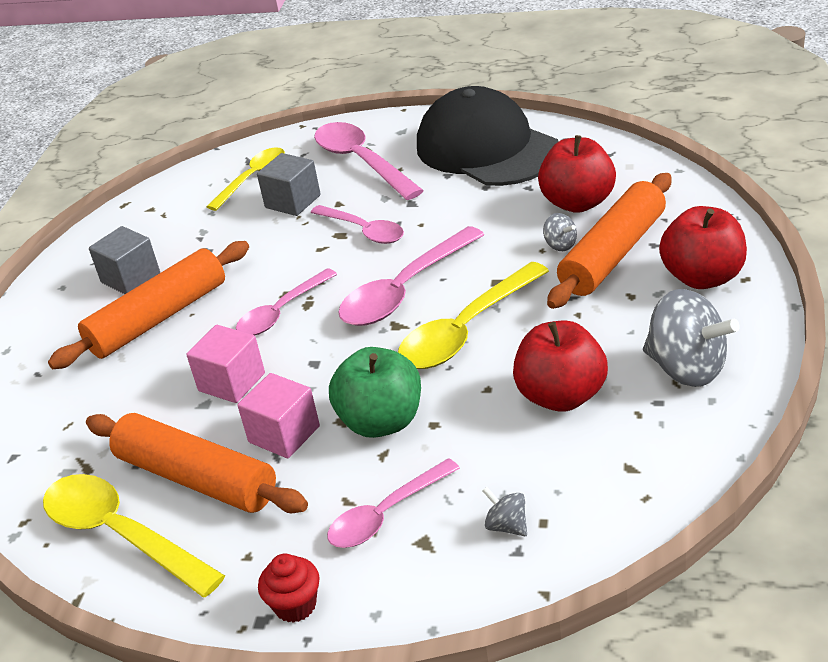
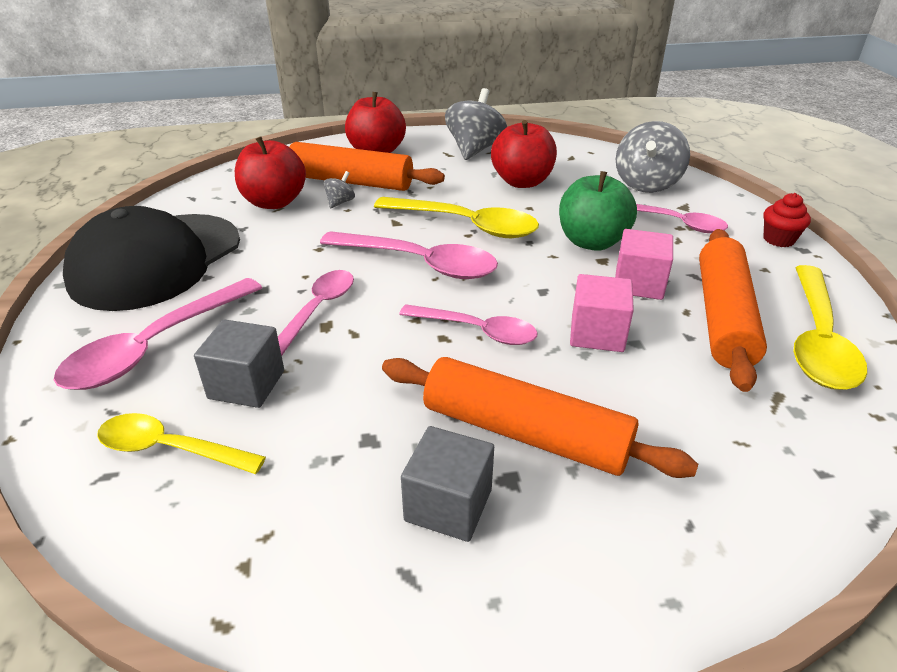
camera: 115 degrees left, 0 degrees up
(507, 526) = (646, 184): grey spinning top -> grey spinning top, size x2.17

